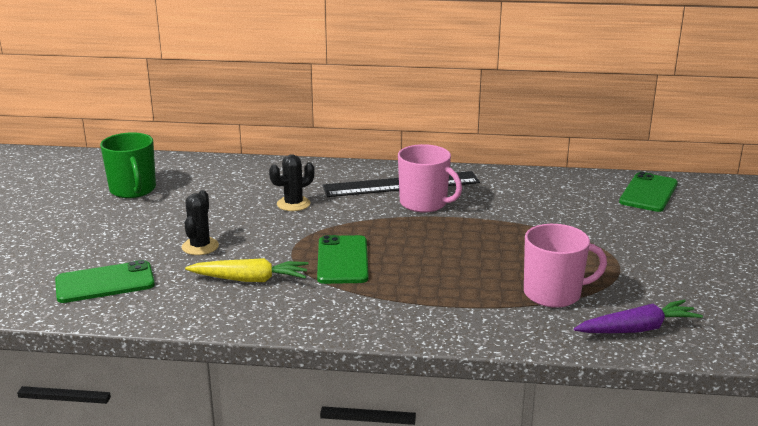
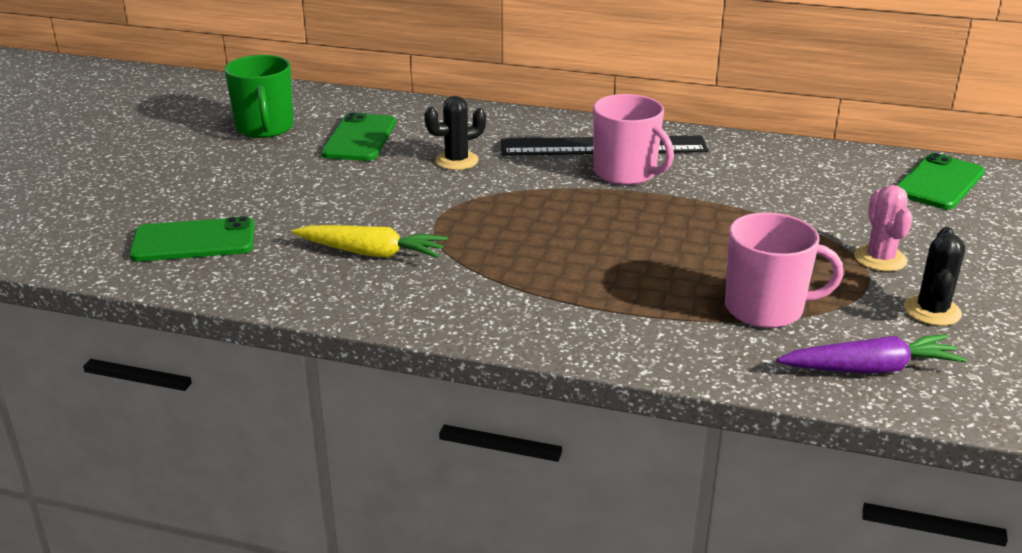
camera: 10 degrees right, 5 degrees up
(200, 246) = (323, 205): black cactus -> black cactus (932, 311)
(343, 260) = (497, 238): green phone -> green phone (360, 138)
(623, 251) = (880, 259): none -> pink cactus

